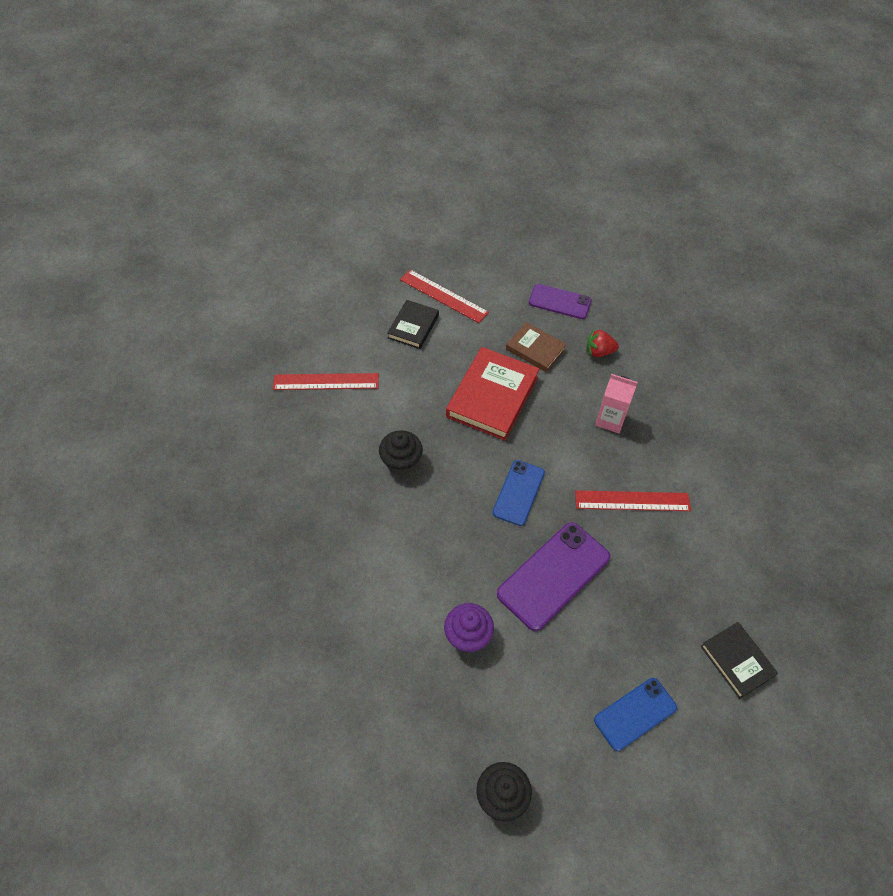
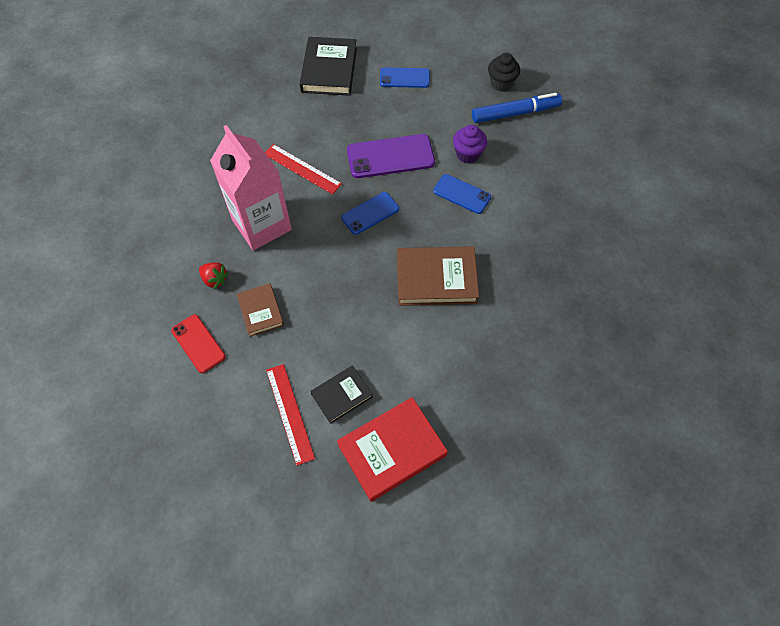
camera: 145 degrees left, 5 degrees up
(326, 381) = (453, 384): red ruler -> none
(401, 463) = (436, 279): black cupcake -> brown book
(438, 575) = (462, 194): none -> blue phone
(449, 748) = (515, 113): none -> blue marker
(492, 397) = (329, 291): red book -> red book (392, 450)
(559, 302) = (198, 343): purple phone -> red phone
(610, 420) = (261, 225): pink carton -> pink carton, size x2.05
(737, 661) = (329, 70): black book -> black book, size x1.70

